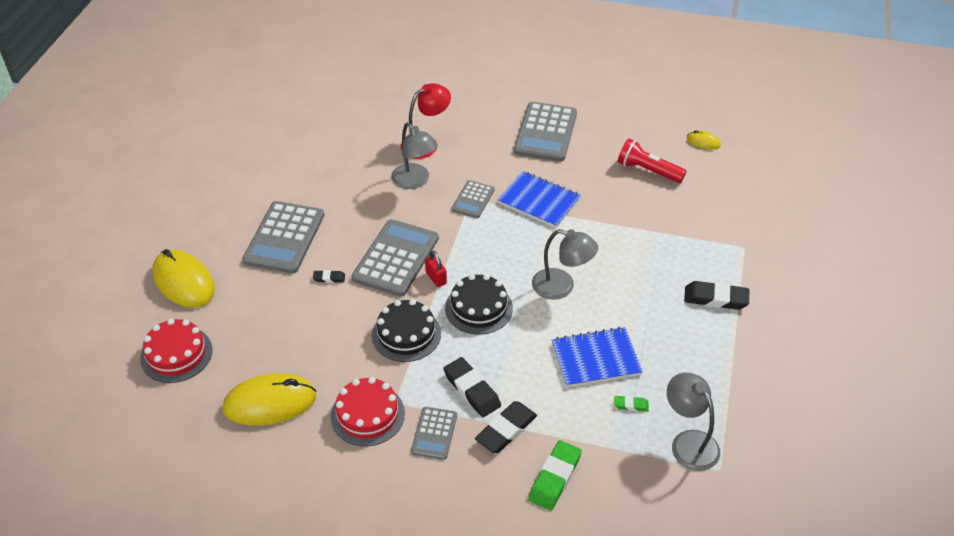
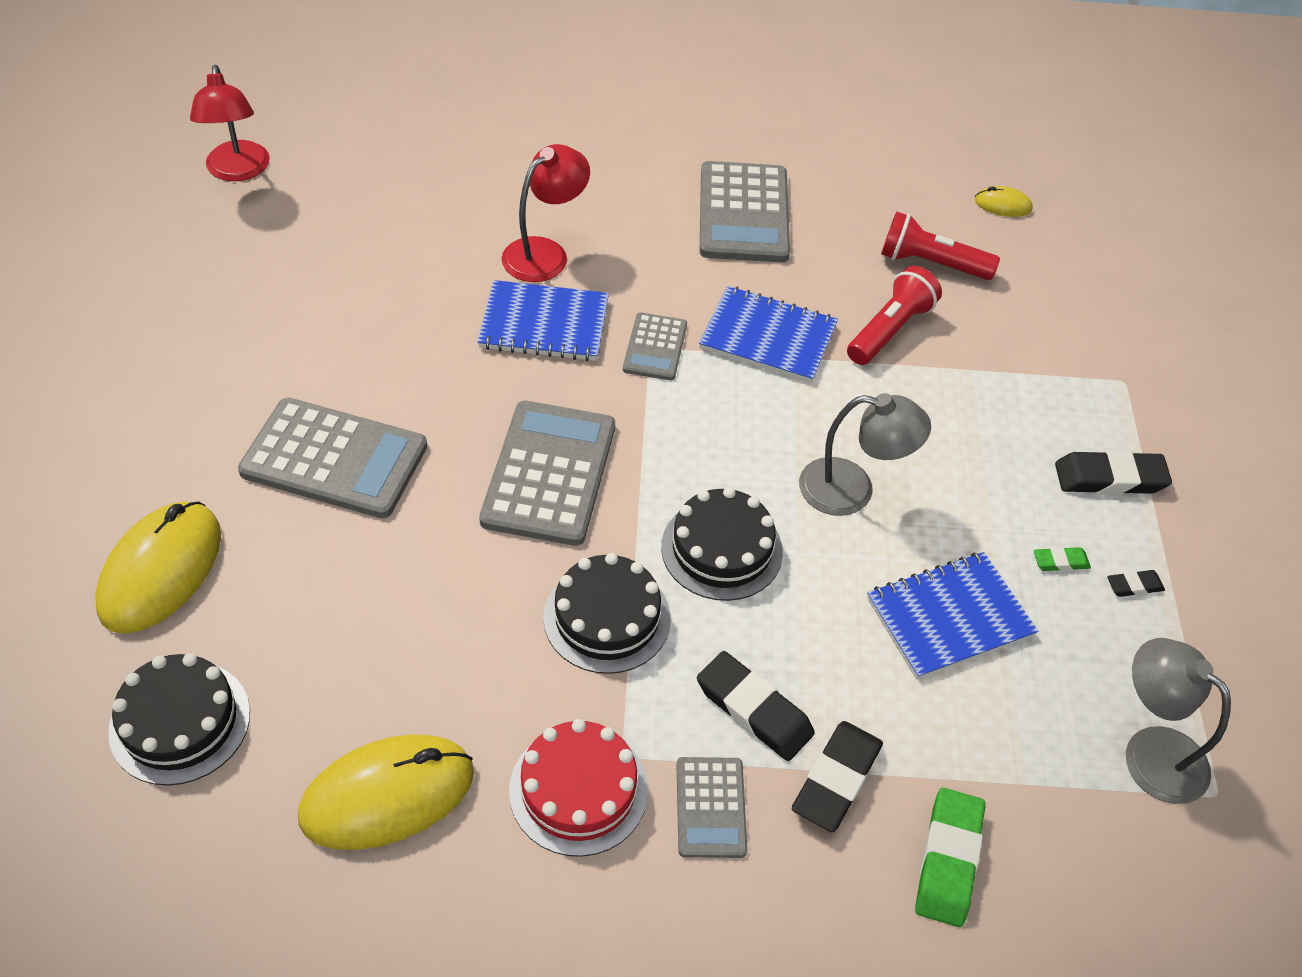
camera: 15 degrees left, 5 degrees up
(176, 354) = (180, 722): red cake -> black cake
(184, 282) = (161, 570): yellow mouse -> yellow mouse turned 75 degrees clockwise
(271, 85) = (238, 171): none -> red lamp
(284, 238) = (334, 459): grey calculator -> grey calculator turned 75 degrees counterclockwise
(329, 278) = (437, 527): black eraser -> black eraser (1134, 586)
(415, 181) = (544, 324): grey lamp -> blue notebook
(436, 278) = (630, 502): red padlock -> none
(611, 204) = (889, 330): none -> red flashlight
(631, 405) = (1034, 696): green eraser -> green eraser (1060, 562)

